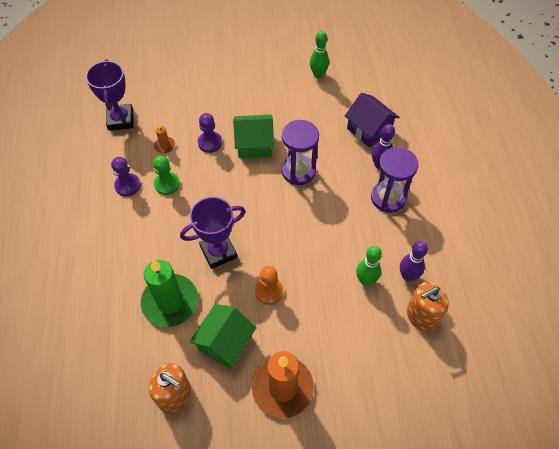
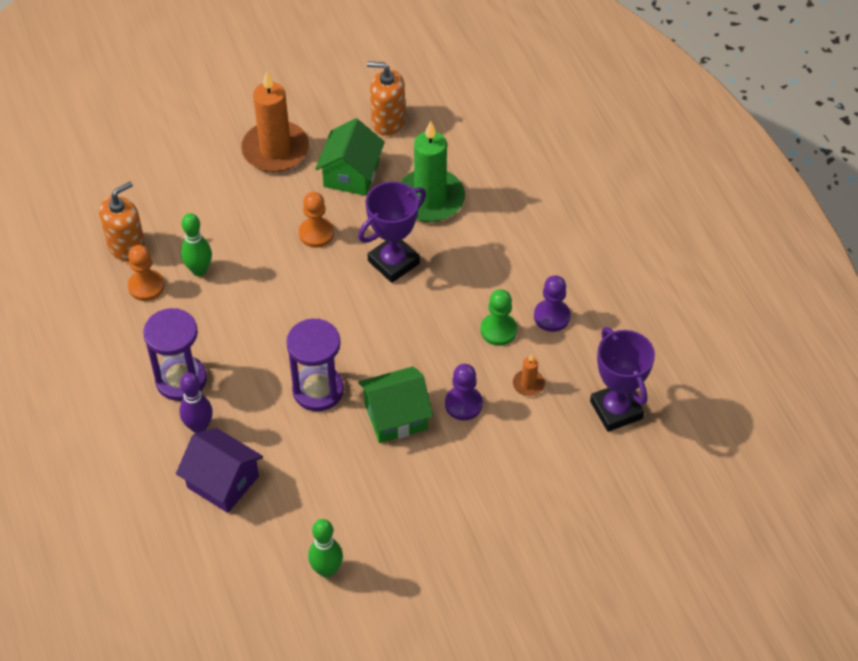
camera: 165 degrees right, 5 degrees down
(408, 276) = (146, 286): purple bowling pin -> orange pawn

